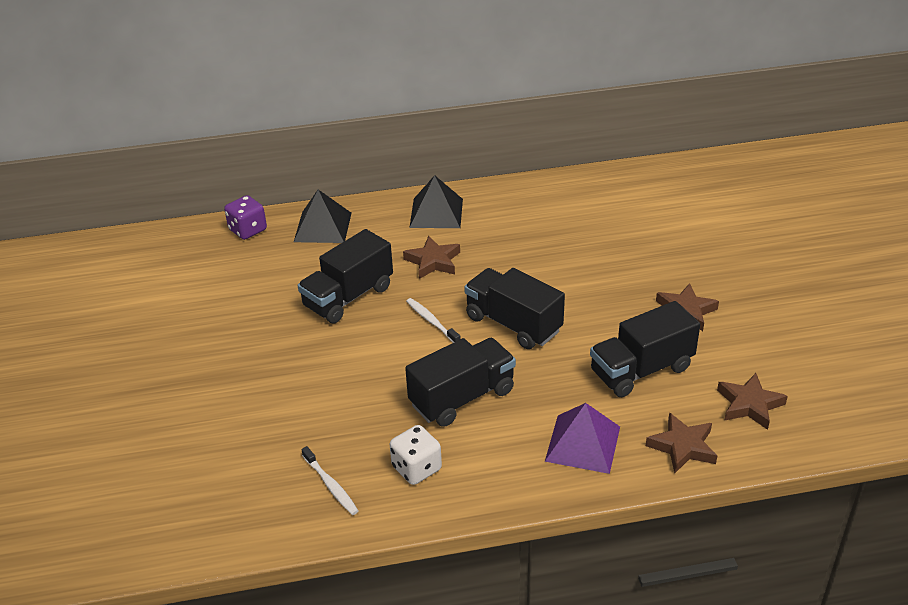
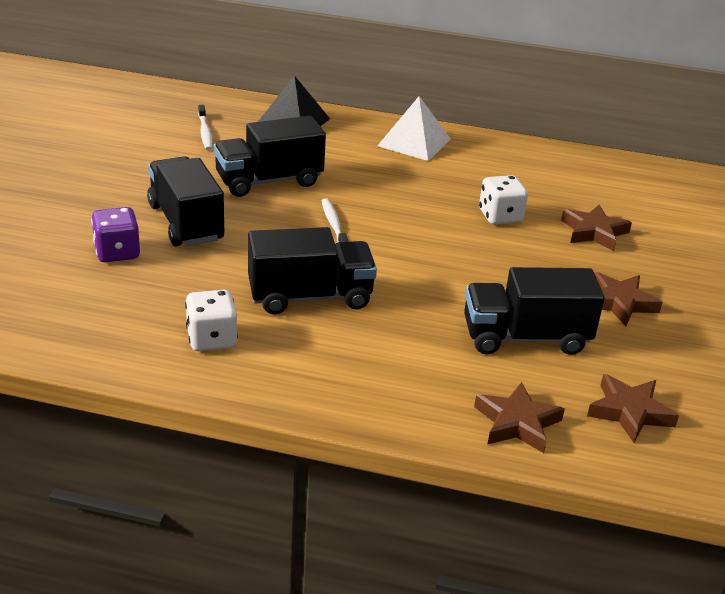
camera: 20 degrees right, 5 degrees down
(248, 230) = (221, 104): purple dice -> purple dice (117, 252)
(331, 485) = (115, 323): white toothbrush -> white toothbrush (205, 132)
(433, 261) = (377, 178): brown star -> brown star (594, 232)
(436, 213) = (414, 142): black pyramid -> white pyramid
(513, 324) = (416, 253): black truck -> black truck (186, 223)
(551, 263) = (500, 216): none -> white dice
(582, 443) = (405, 380): purple pyramid -> none

